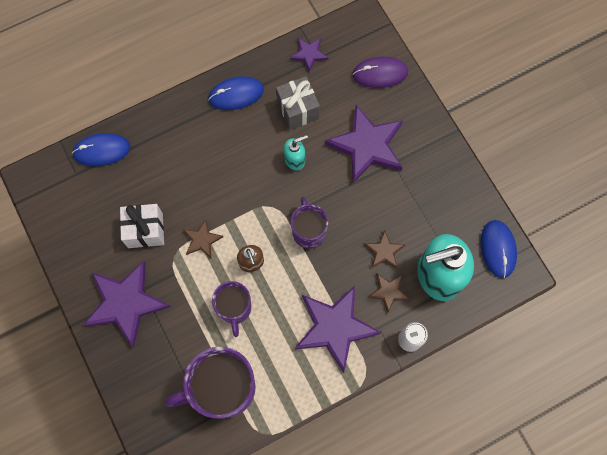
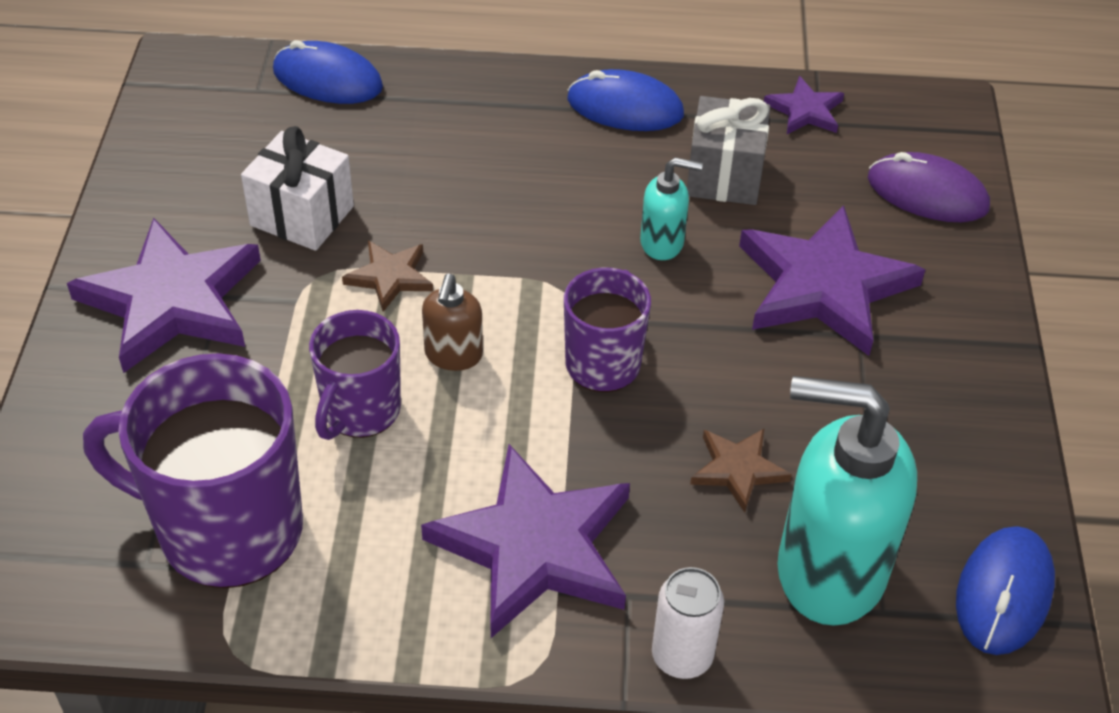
camera: 30 degrees right, 25 degrees down
(388, 292) = (697, 543): brown star -> none

